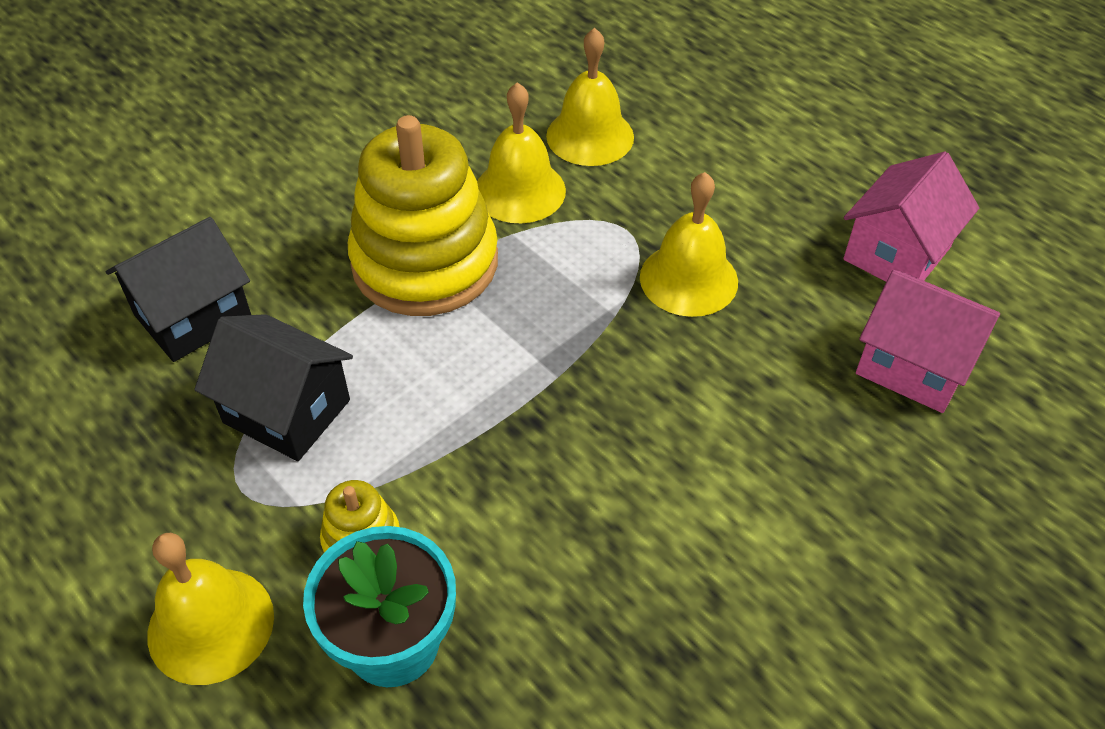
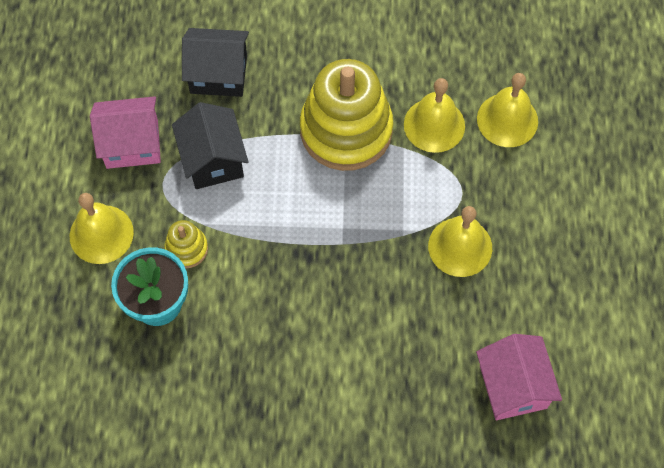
camera: 45 degrees right, 15 degrees up
(897, 253) = (584, 325): pink house -> pink house (132, 144)

